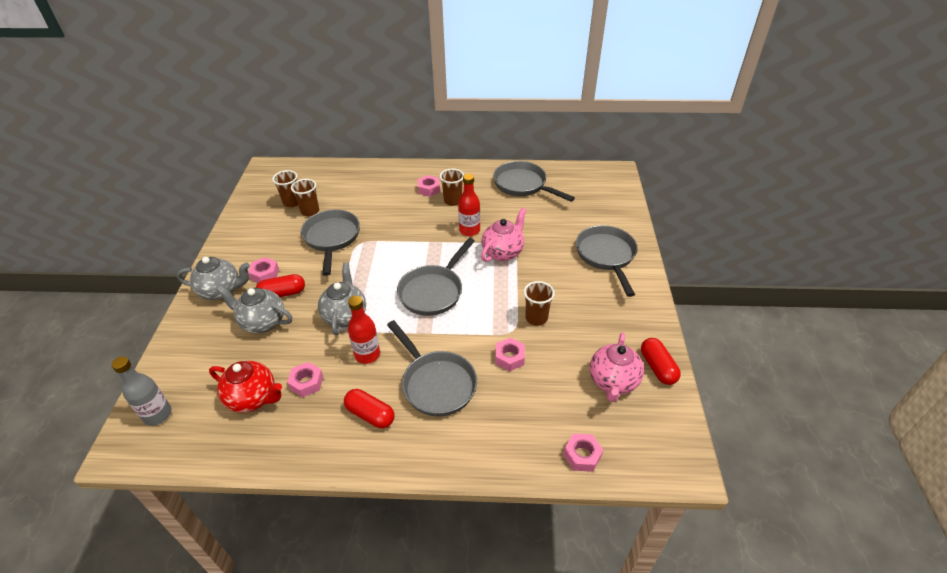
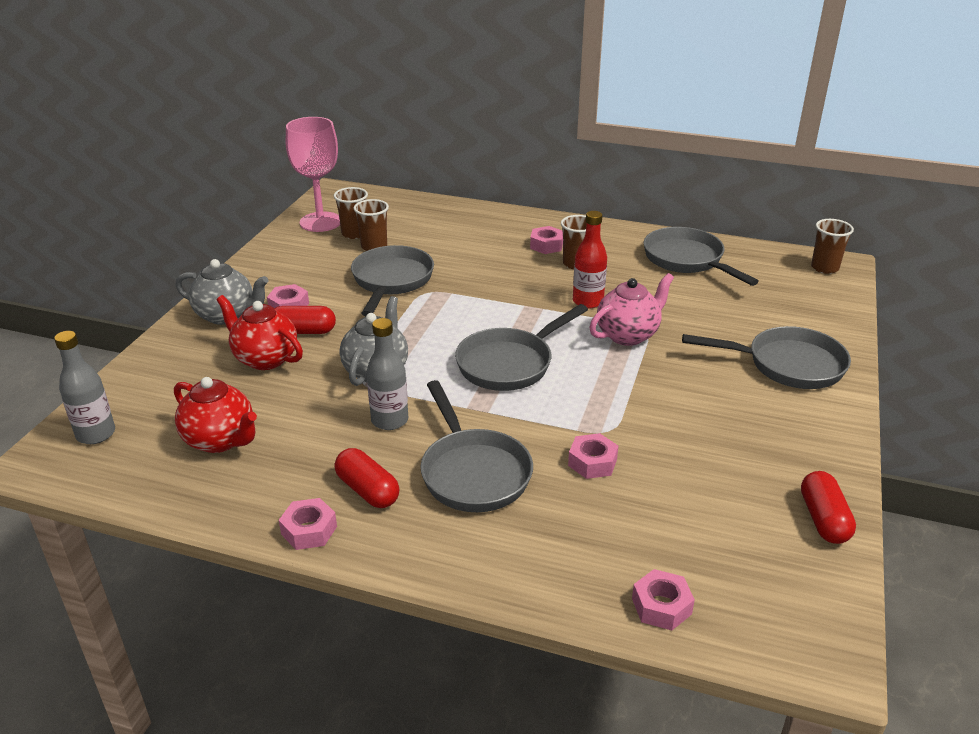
camera: 15 degrees right, 10 degrees down
(262, 322) = (265, 359): grey teapot -> red teapot
(264, 196) = (320, 222): none -> pink goblet
(306, 383) = (296, 436): pink nut -> pink nut (309, 530)
(367, 355) = (389, 420): red bottle -> grey bottle
(536, 318) = (650, 422): brown cup -> brown cup (824, 268)
(606, 256) = (787, 365): grey pan -> grey pan turned 90 degrees clockwise
(613, 382) = (744, 524): pink teapot -> none

